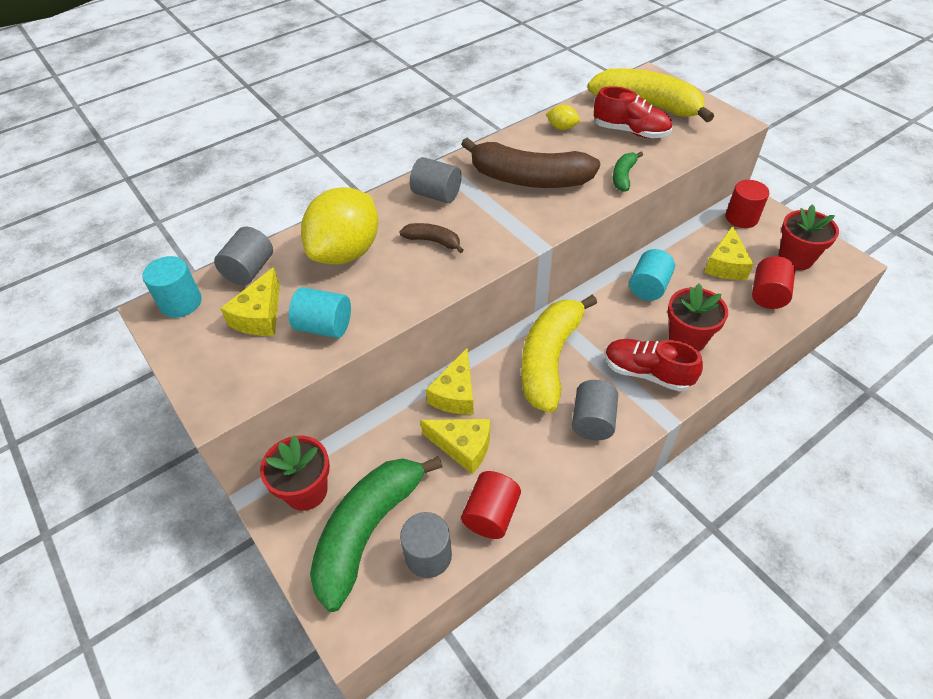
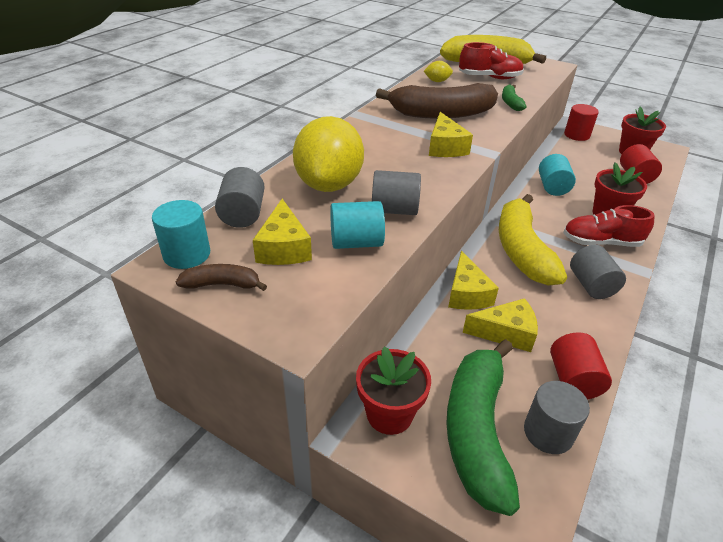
camera: 25 degrees left, 10 degrees down
(433, 241) = (401, 164): brown banana -> brown banana (222, 284)
(436, 194) = (375, 133): grey cylinder -> grey cylinder (394, 210)
(726, 265) = (592, 164): yellow cheese -> yellow cheese (445, 147)

